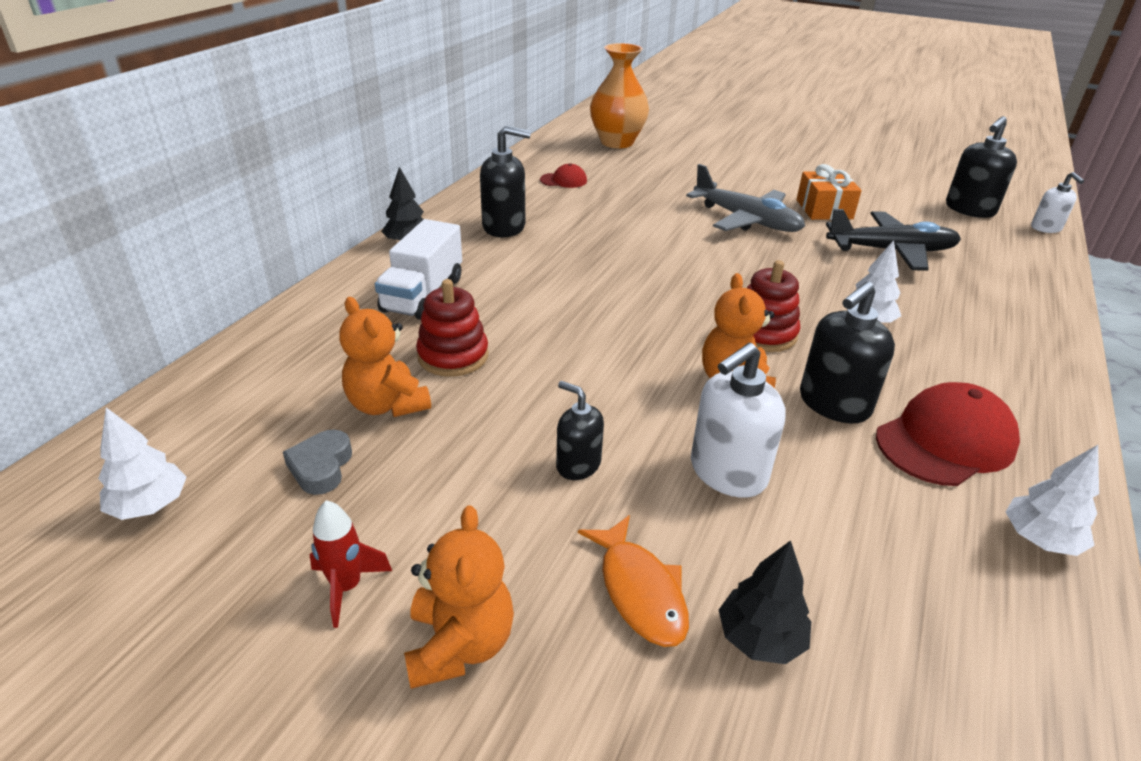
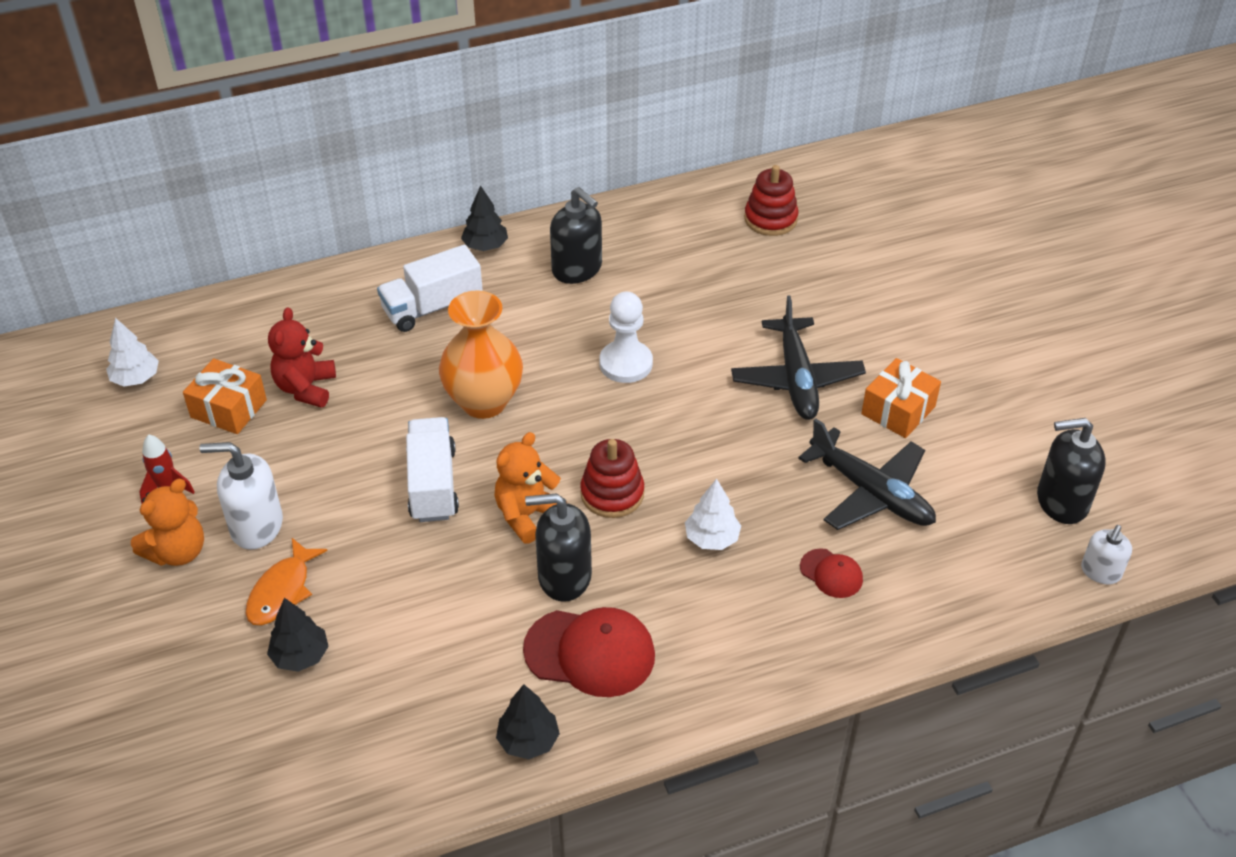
camera: 45 degrees right, 10 degrees up
(321, 467) = (228, 409): grey heart -> orange gift
(387, 405) = (306, 388): orange teddy bear -> red teddy bear
(453, 356) = (385, 375): red stacking toy -> red stacking toy (770, 219)
(563, 180) = (705, 237): red cap -> red cap (831, 573)
(578, 465) = (351, 502): black soap dispenser -> none
(617, 142) = (837, 208): orange vase -> orange vase (484, 402)
(627, 407) = (433, 484): none -> white truck
(632, 260) = (626, 363): none -> white pawn
(727, 472) = (422, 567): white soap dispenser -> white soap dispenser (256, 526)
(746, 220) = (796, 379): grey plane -> black plane
(1039, 540) = (528, 741): white tree -> black tree

